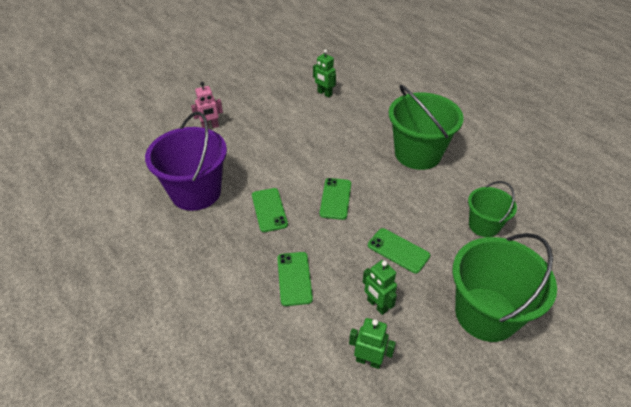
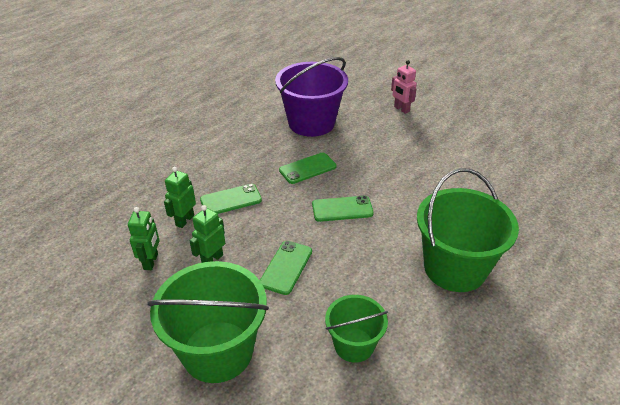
camera: 75 degrees right, 5 degrees down
(324, 93) = (515, 171): green robot -> green robot (184, 220)

